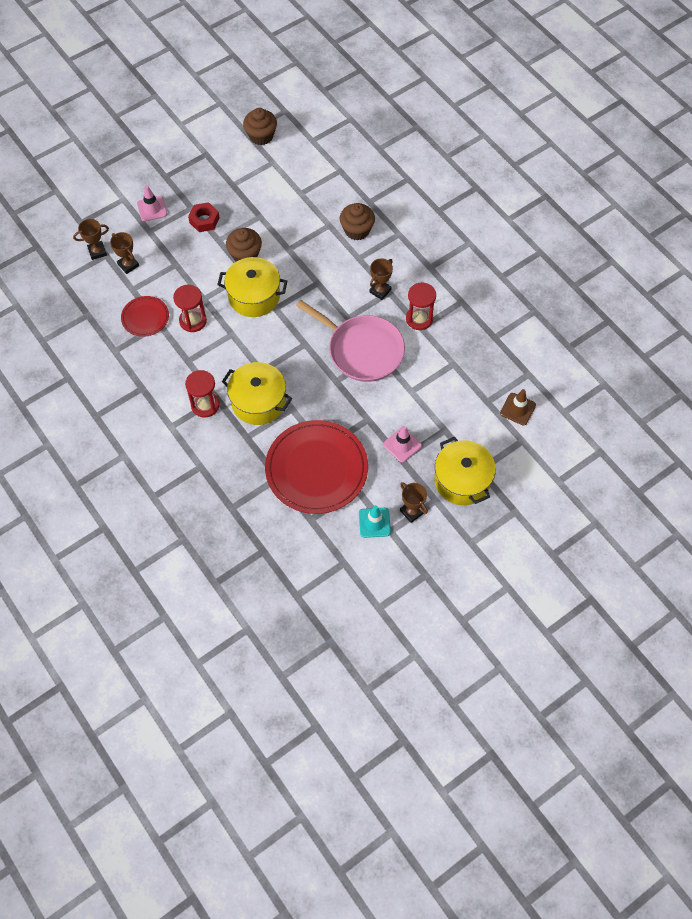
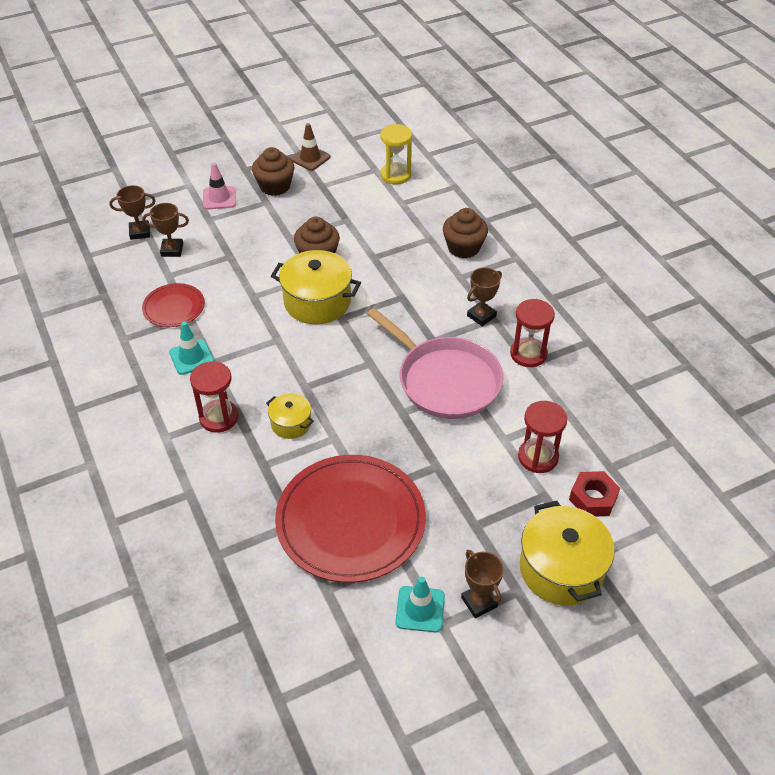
camera: 10 degrees right, 15 degrees down
(128, 265) = (172, 250): brown trophy -> brown trophy turned 60 degrees counterclockwise
(171, 359) = (191, 357): none -> turquoise traffic cone
(193, 321) = (232, 318): red hourglass -> red hourglass (538, 457)
(204, 220) = (278, 216): red nut -> red nut (593, 498)
(258, 402) = (291, 423): yellow pot -> yellow pot, size x0.54
(261, 136) = (368, 144): brown cupcake -> brown cupcake (275, 186)
(290, 165) = (395, 175): none -> yellow hourglass
(402, 445) = (480, 507): pink traffic cone -> none
(517, 409) = (654, 483): brown traffic cone -> brown traffic cone (310, 158)

